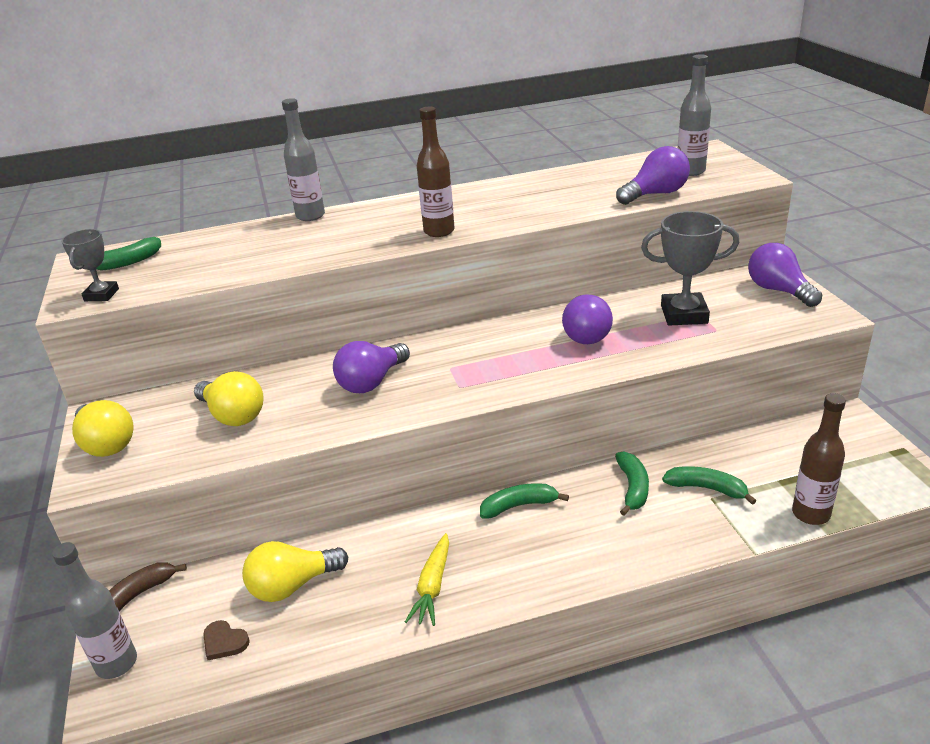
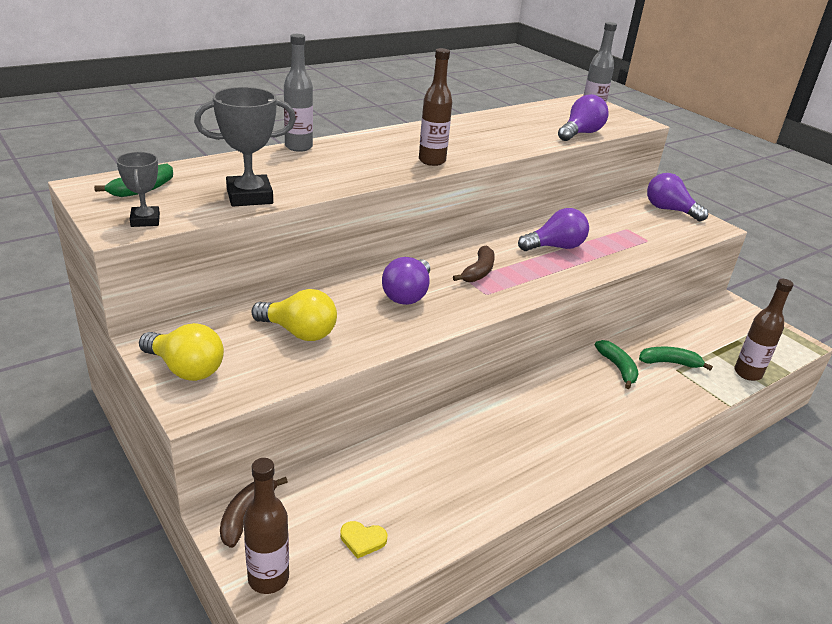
camera: 25 degrees left, 0 degrees up
(117, 663) = (268, 578): grey bottle -> brown bottle
(224, 642) = (362, 540): brown heart -> yellow heart
(292, 586) = (393, 481): yellow light bulb -> none
(432, 586) = (514, 464): yellow carrot -> none
(470, 360) = (478, 272): none -> brown banana
(519, 506) = (541, 391): green banana -> none
(585, 334) = (555, 247): purple light bulb -> purple light bulb turned 90 degrees counterclockwise
(684, 314) = (617, 229): grey trophy -> grey trophy (249, 196)

